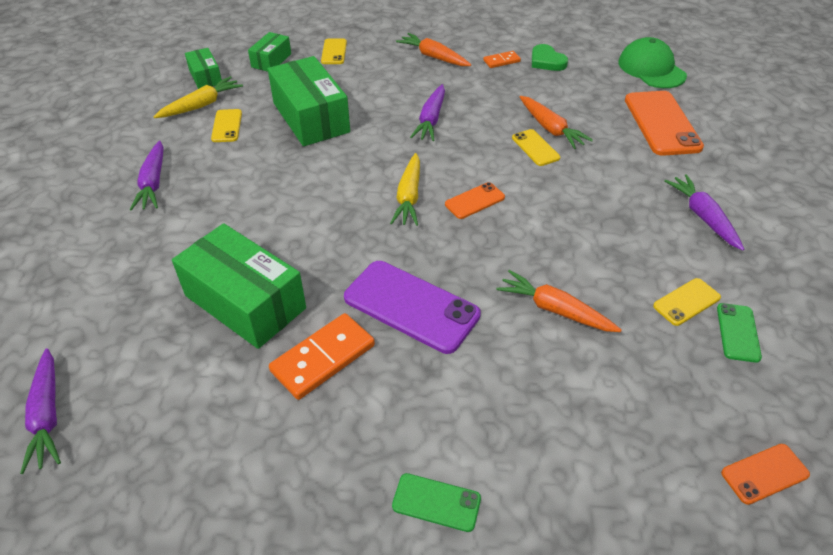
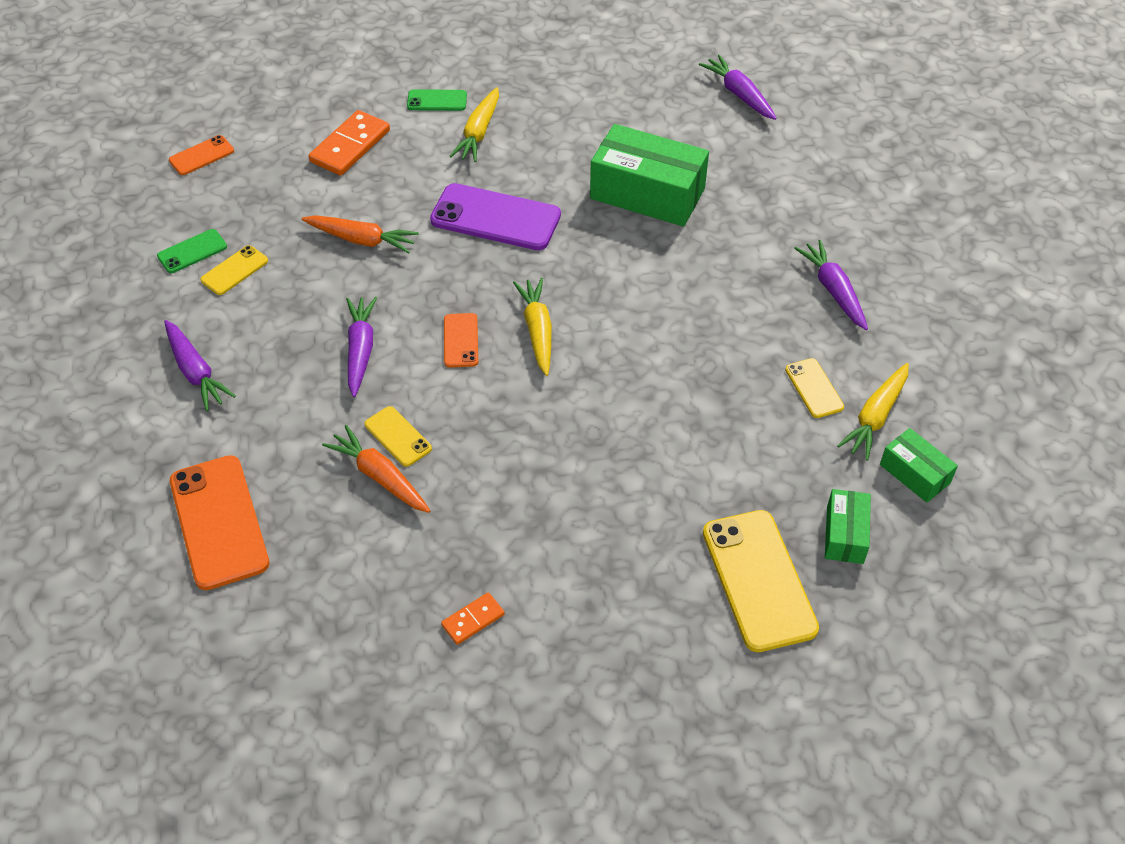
camera: 165 degrees right, 5 degrees up
(311, 117) = (714, 427): green box -> none
(323, 358) = (555, 165): orange domino -> orange domino (350, 146)
(334, 52) = (759, 580): yellow phone -> yellow phone, size x1.94
(395, 429) = (479, 132): none -> yellow carrot
(431, 119) = (549, 458): purple carrot -> purple carrot (360, 350)
(433, 57) = (589, 605): orange carrot -> none
(474, 201) = (461, 340): orange phone -> orange phone turned 45 degrees counterclockwise
(546, 61) = (396, 637): green heart -> none
(651, 69) = (215, 657): green cap -> none
(738, 332) = (192, 251): green phone -> green phone turned 60 degrees clockwise

